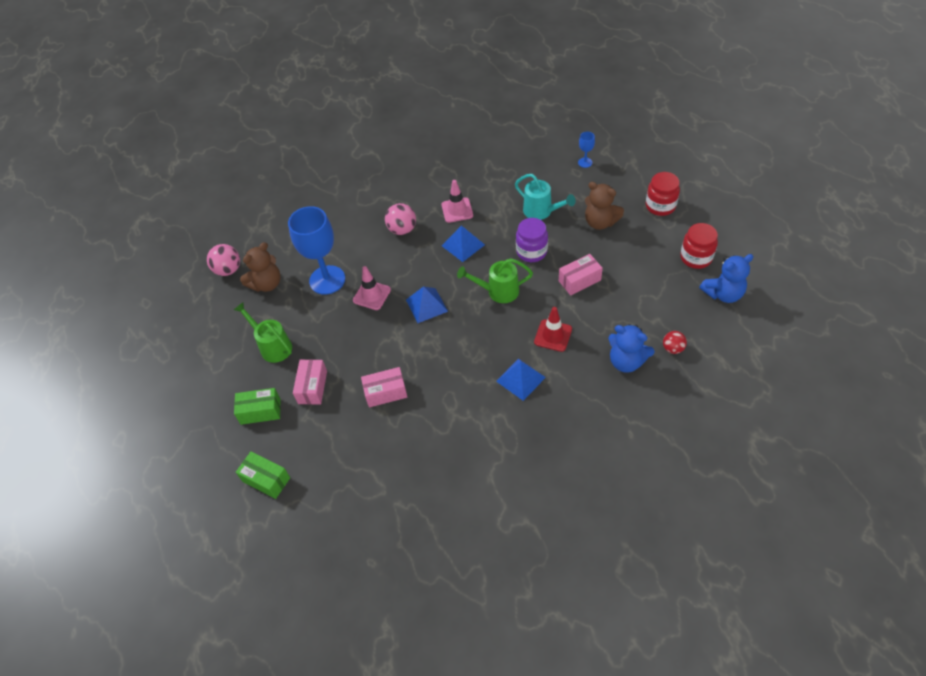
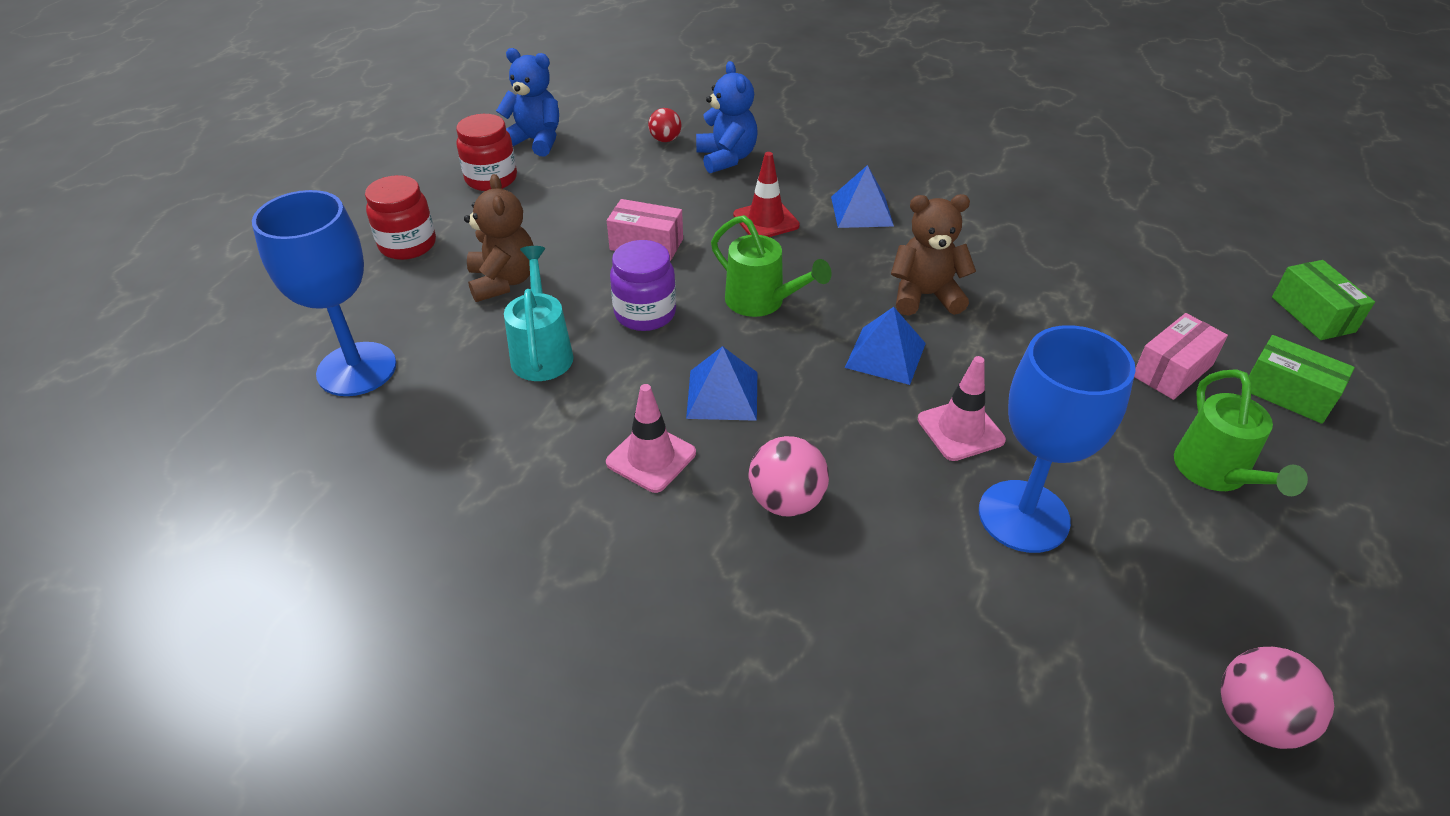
camera: 140 degrees left, 10 degrees down
(267, 284) = (1167, 606): brown teddy bear -> brown teddy bear (925, 296)
(385, 392) = (1056, 299): pink box -> none
(585, 162) = (357, 369): blue goblet -> blue goblet, size x2.34

